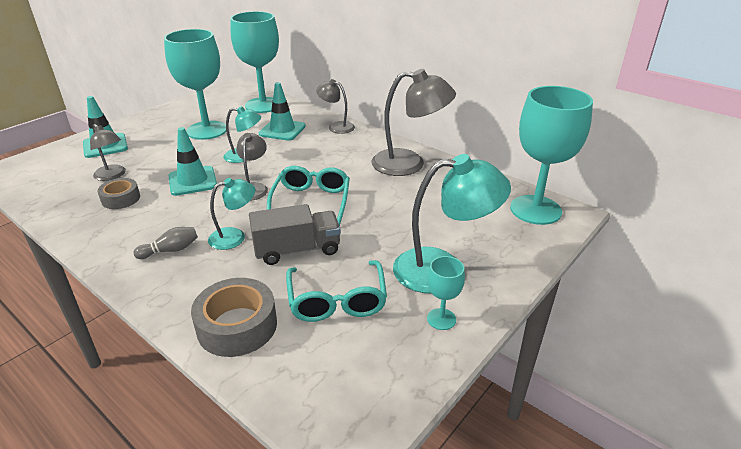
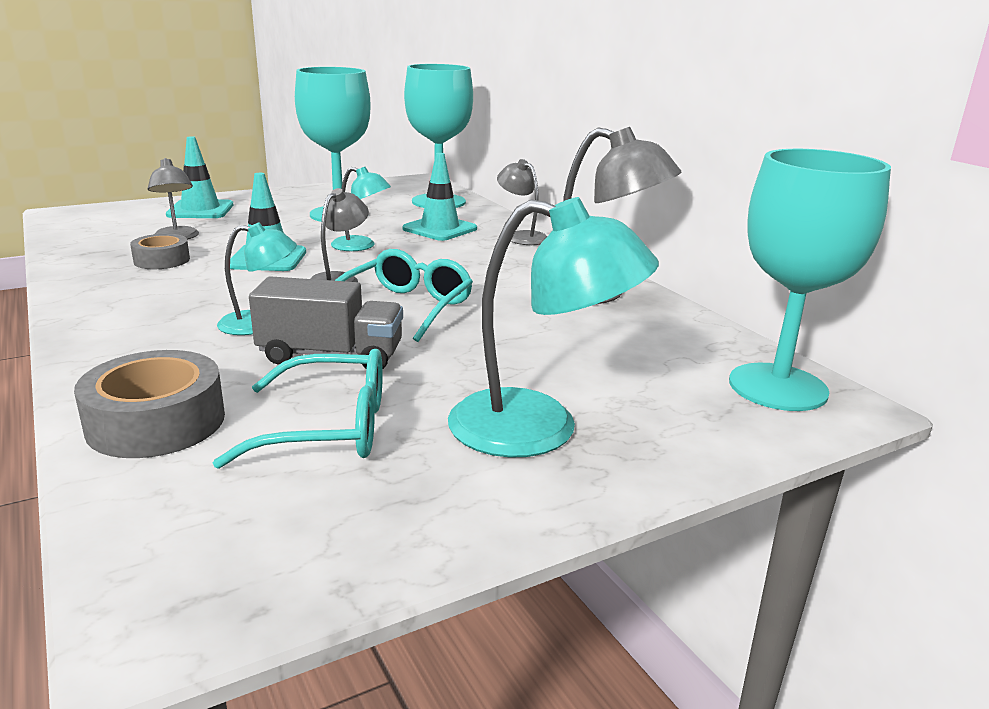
camera: 20 degrees right, 10 degrees down
(170, 250) = (163, 321): grey bowling pin -> none
(337, 301) = (329, 428): turquoise glasses -> turquoise glasses turned 105 degrees counterclockwise
(441, 319) = (476, 493): turquoise goblet -> none

